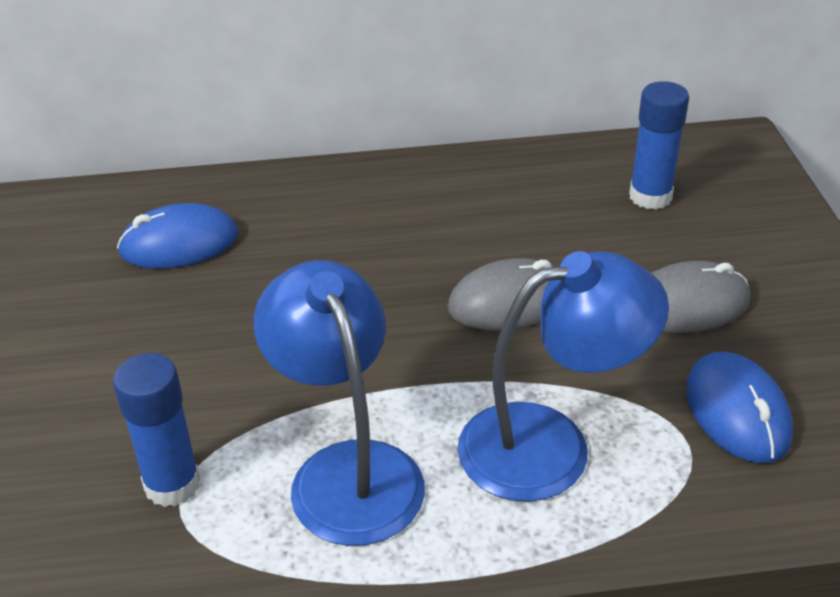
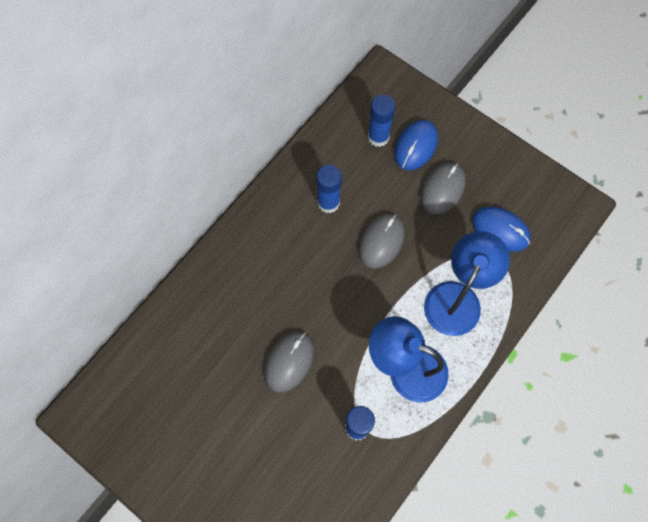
camera: 45 degrees left, 30 degrees up
(179, 243) = (222, 322): blue mouse -> blue mouse (415, 146)
(196, 340) = (289, 362): none -> grey mouse
(485, 218) = (328, 203): none -> blue glue stick

